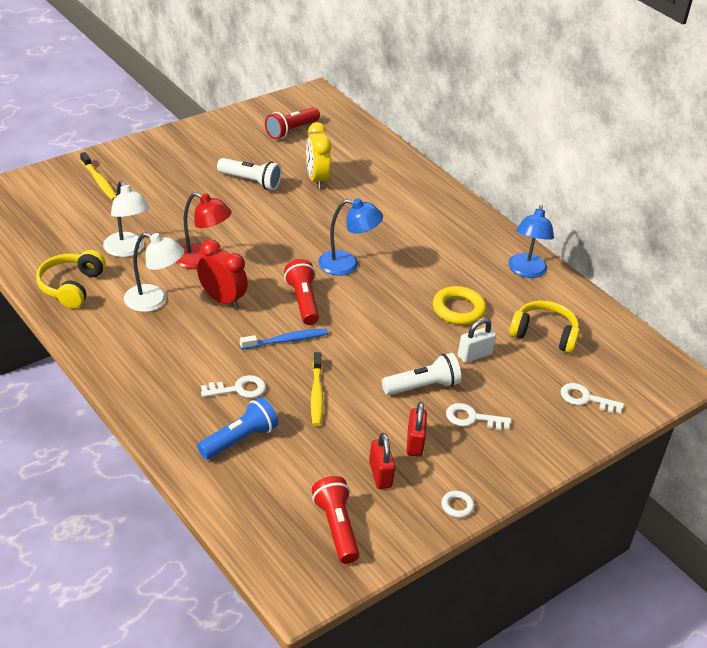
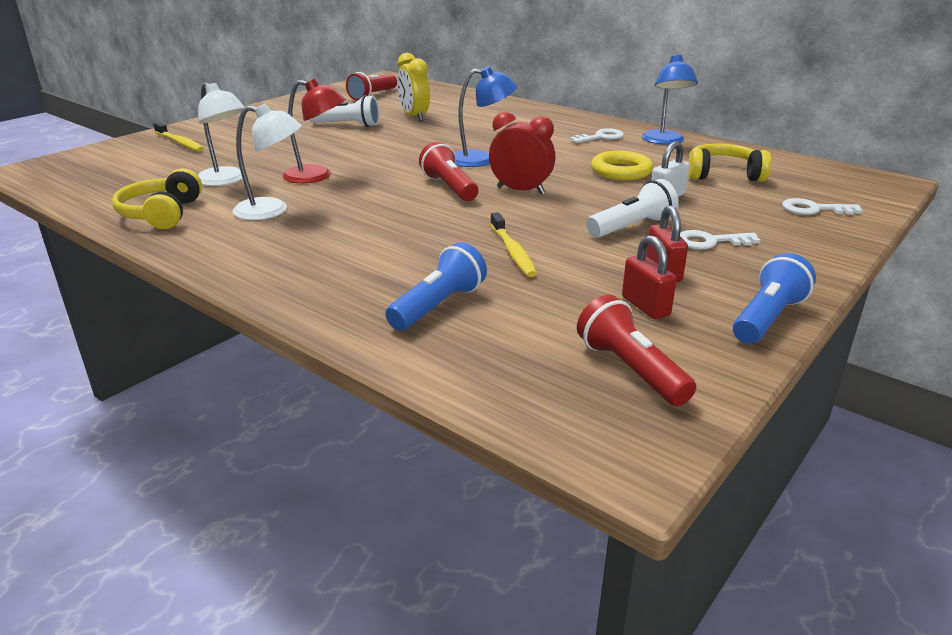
camera: 10 degrees left, 10 degrees down
(222, 299) = (354, 198): red clock -> red clock (520, 190)
(239, 389) = (412, 262): white key -> white key (601, 137)
(286, 340) = (448, 216): blue toothbrush -> none
(457, 506) = (767, 318): white ring -> blue flashlight

